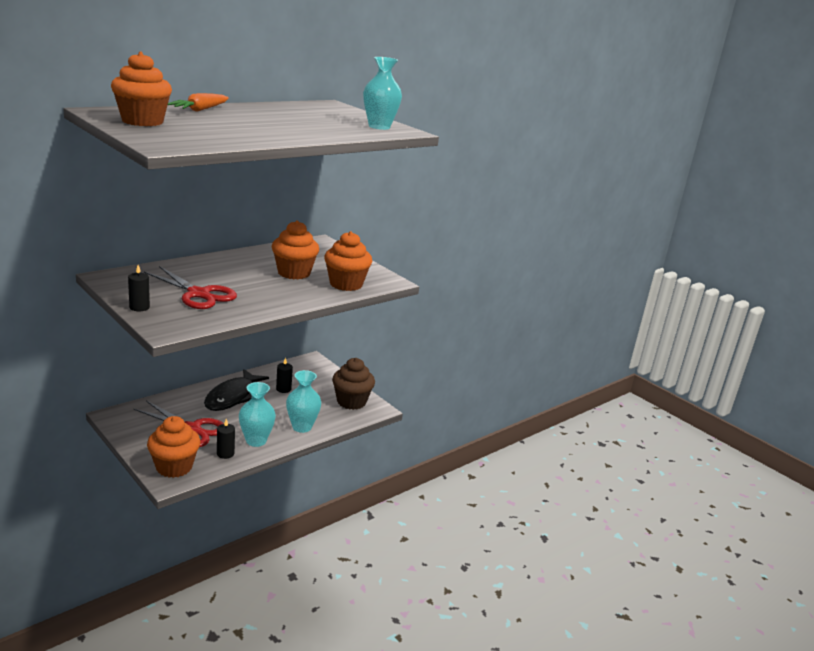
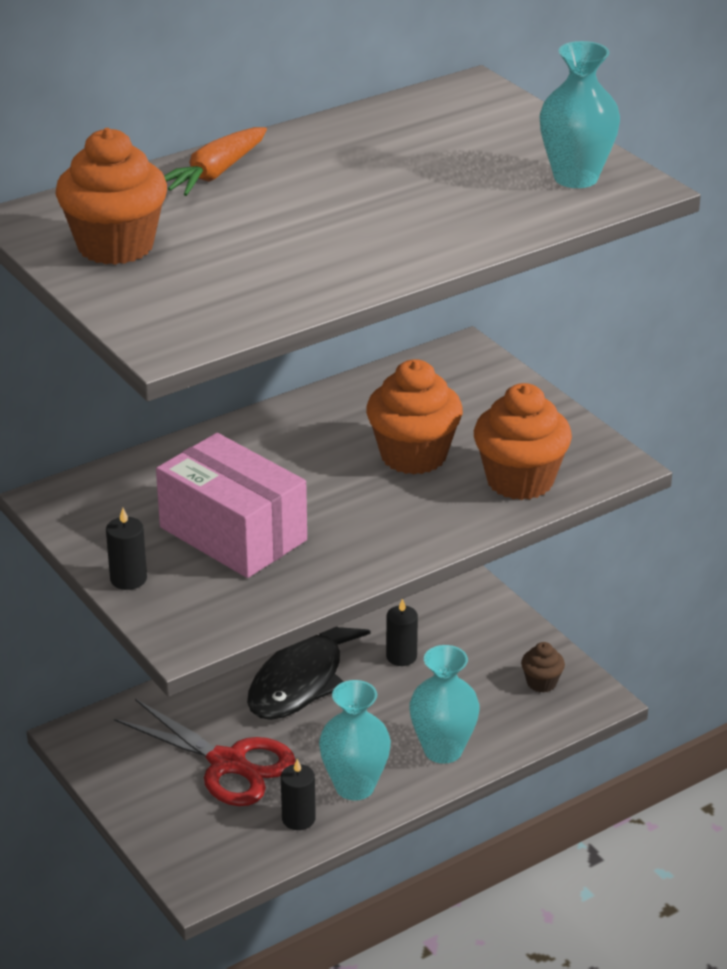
camera: 10 degrees right, 10 degrees up
(174, 467) = (206, 852): orange cupcake -> none
(198, 294) = (233, 534): red scissors -> pink box
(351, 402) = (541, 683): brown cupcake -> brown cupcake, size x0.49

